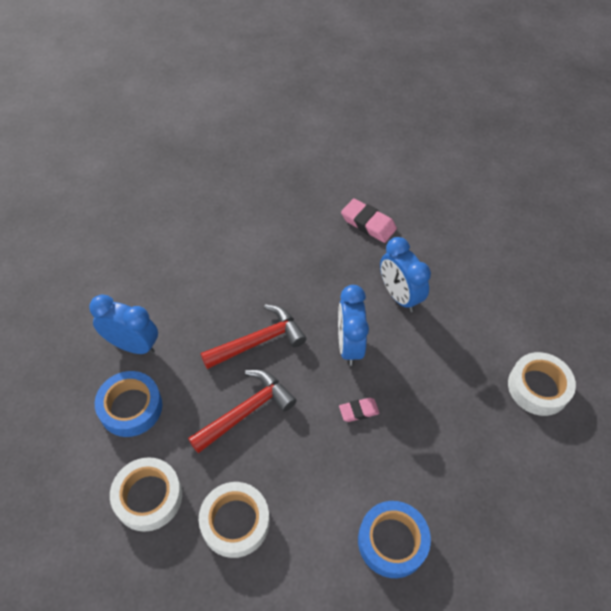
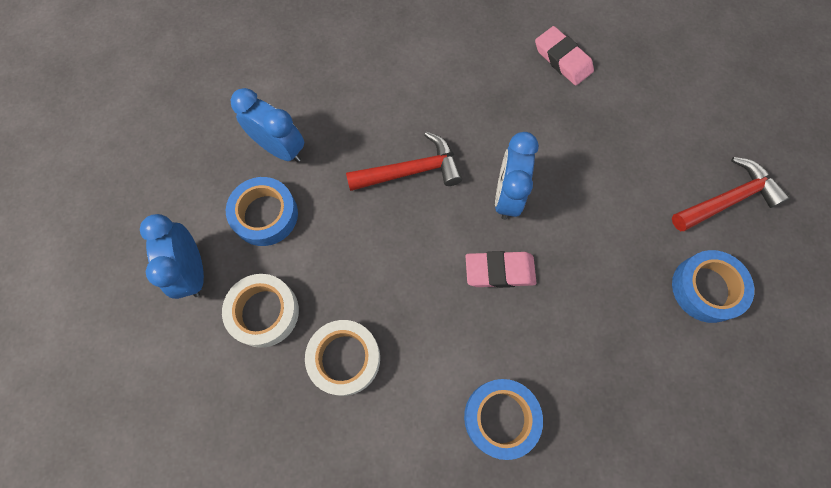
camera: 15 degrees right, 15 degrees up
(246, 411) = (381, 245): red hammer -> red hammer (728, 199)
(358, 411) = (499, 271): pink eraser -> pink eraser, size x1.68
(399, 296) = (576, 151): blue clock -> blue clock (193, 271)
(538, 387) = (706, 288): white tape -> blue tape

